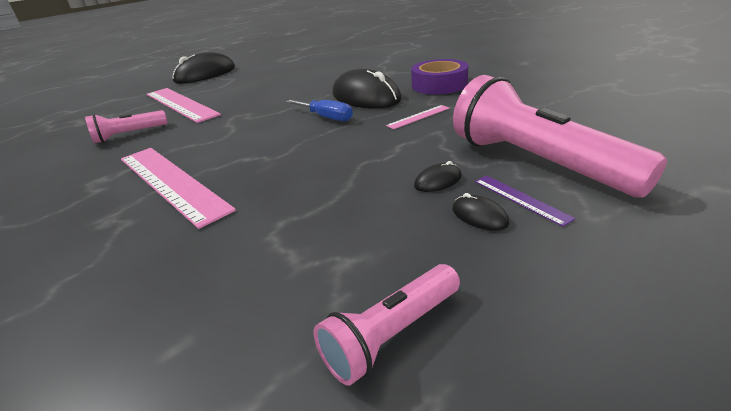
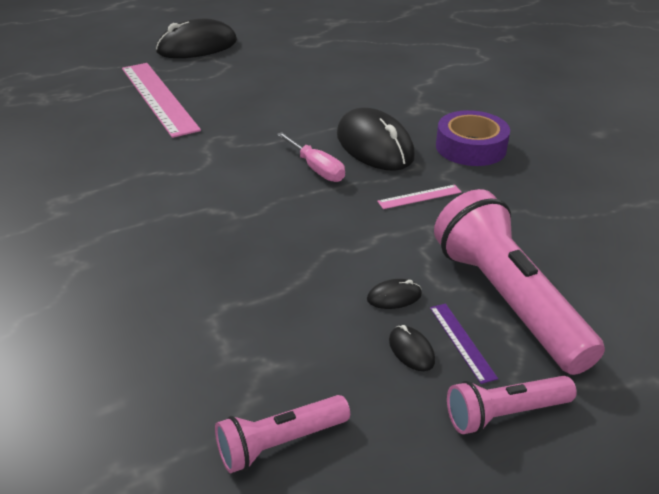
camera: 10 degrees right, 5 degrees up
(129, 135) = (96, 137): pink flashlight -> pink flashlight (505, 414)
(171, 182) = (131, 223): pink ruler -> none
(326, 117) = (316, 169): blue screwdriver -> pink screwdriver

